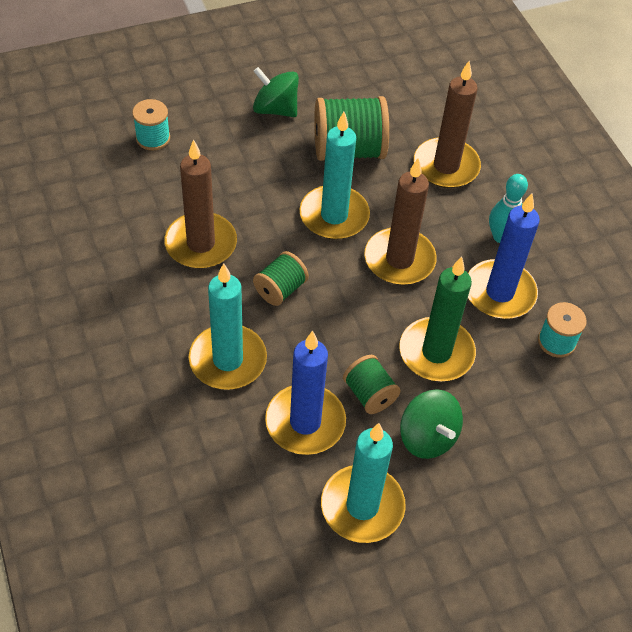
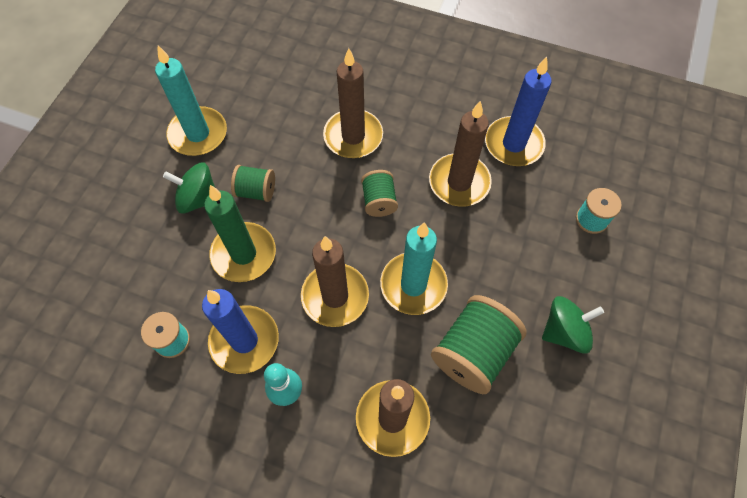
camera: 135 degrees right, 10 degrees up
(228, 360) = (353, 136): turquoise candle -> brown candle
(305, 422) = (273, 145): blue candle -> blue candle (513, 144)

